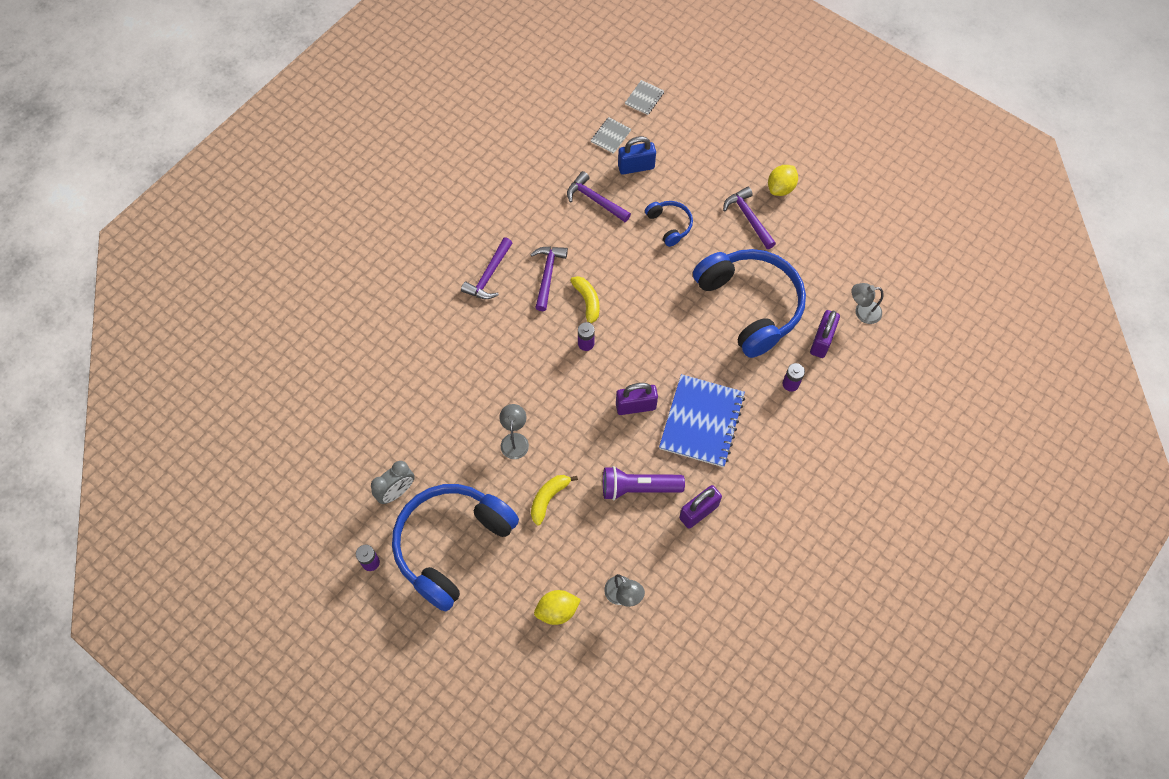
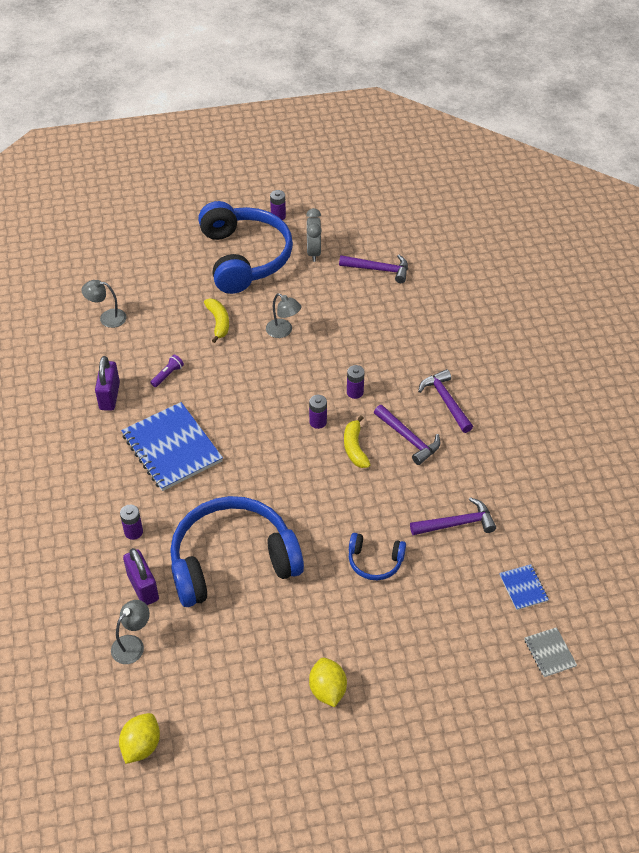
camera: 130 degrees right, 15 degrees down
(534, 340) = (355, 392): none -> purple battery
(557, 611) = (139, 281): yellow lemon -> yellow lemon (141, 746)
(587, 302) = (355, 448): yellow banana -> yellow banana turned 60 degrees clockwise
(610, 136) = (523, 588): grey notebook -> blue notebook
(635, 406) = (231, 416): purple padlock -> none
(636, 167) = (466, 582): blue padlock -> none
(638, 488) = (168, 375): purple flashlight -> purple flashlight, size x0.49
(748, 218) = (321, 632): purple hammer -> purple hammer (378, 270)
(750, 305) = (232, 561): blue headphones -> blue headphones turned 150 degrees clockwise

